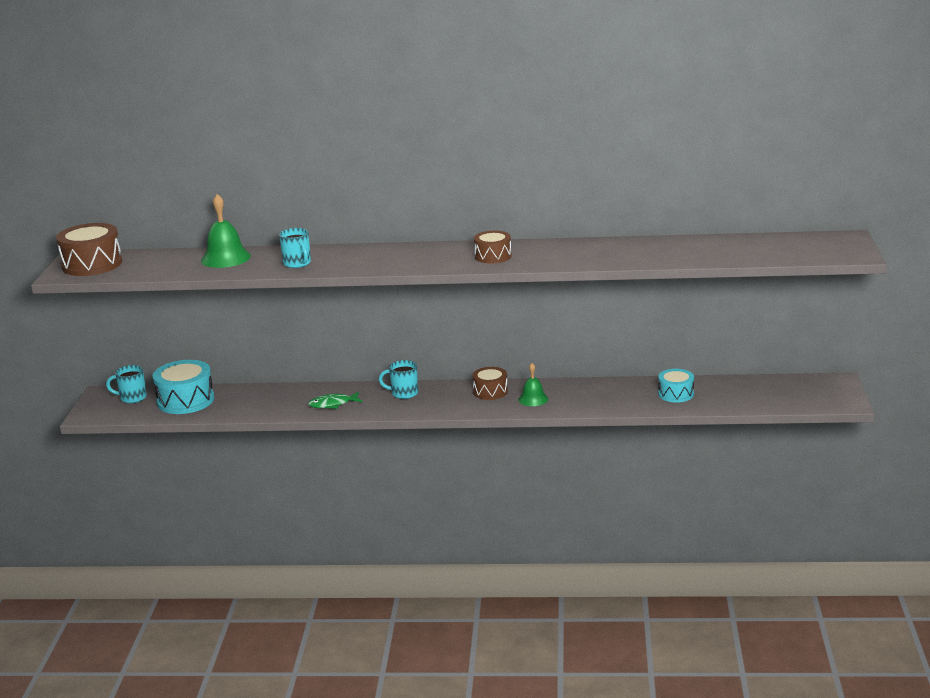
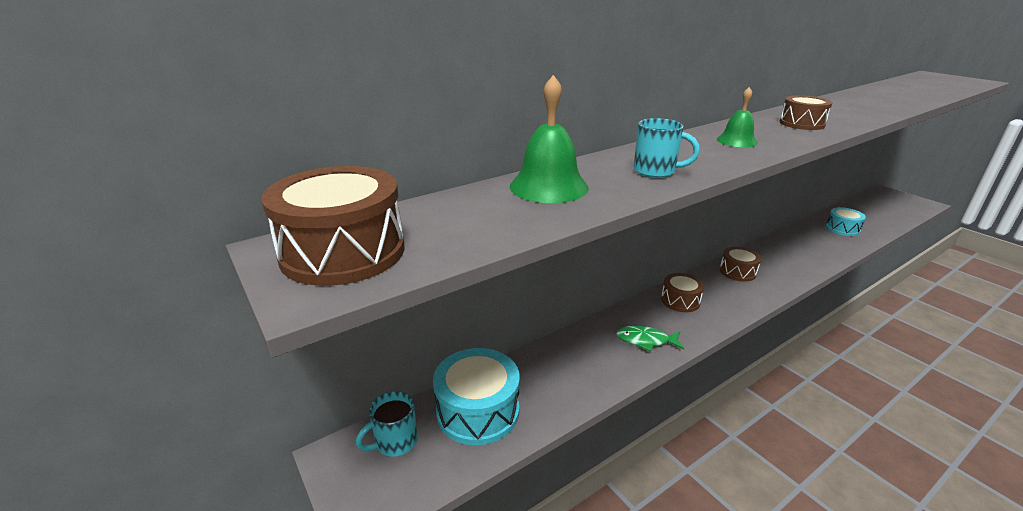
camera: 40 degrees left, 5 degrees up
(332, 404) = (645, 340): green fish -> green fish turned 60 degrees clockwise
(403, 393) = (680, 301): turquoise mug -> brown drum
(533, 399) = (778, 266): green bell -> green bell (736, 141)

